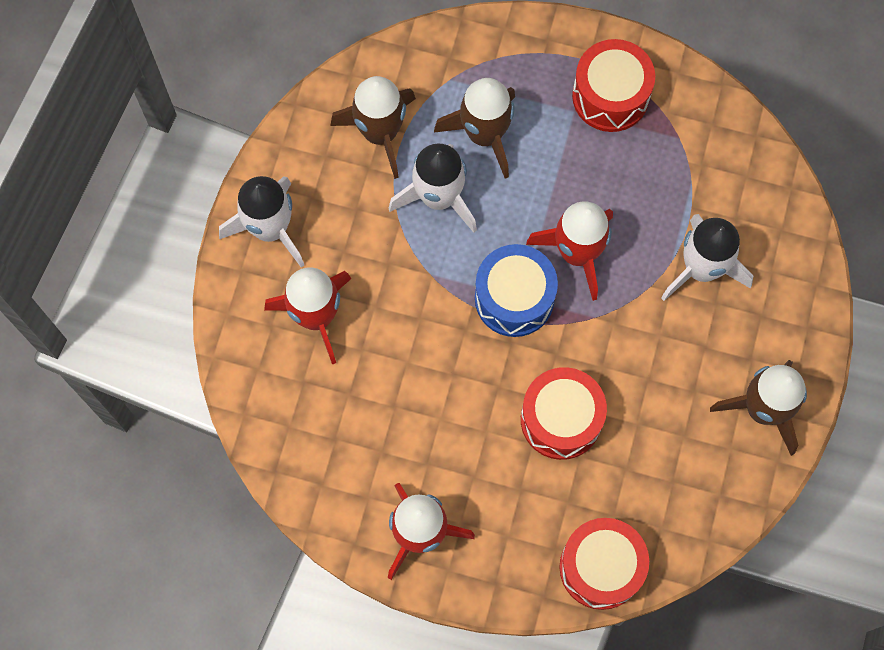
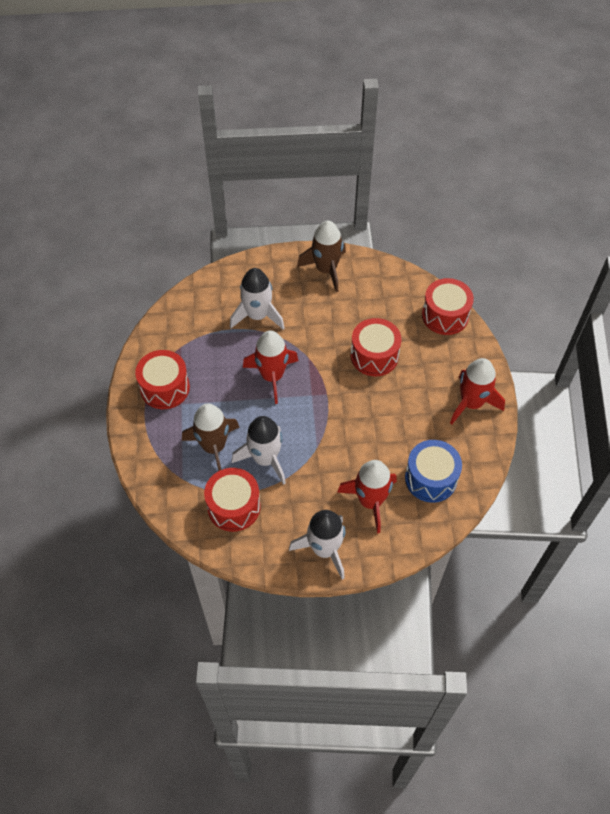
camera: 110 degrees left, 15 degrees down
(380, 133) = (234, 507): brown rocket -> red drum
(514, 298) = (313, 399): blue drum -> blue drum (430, 478)

